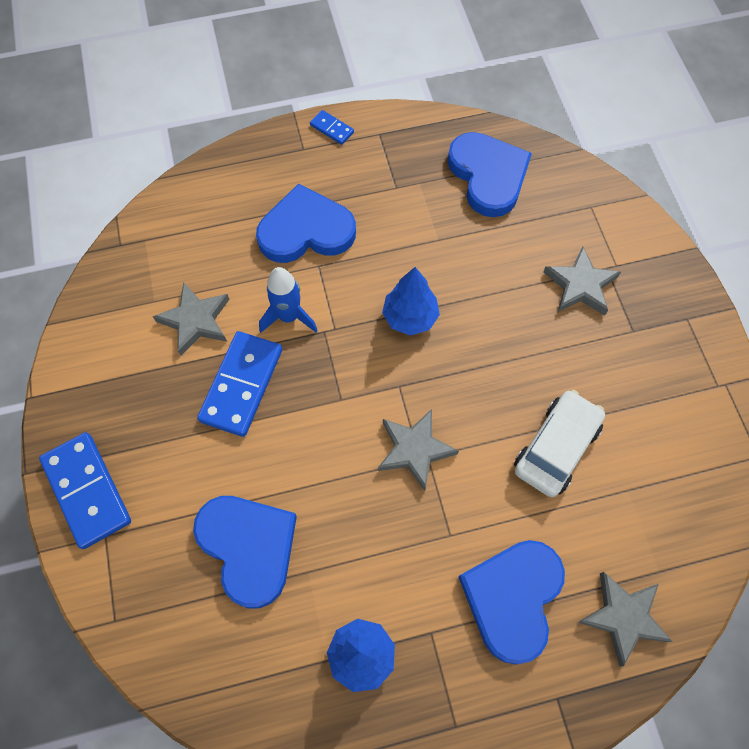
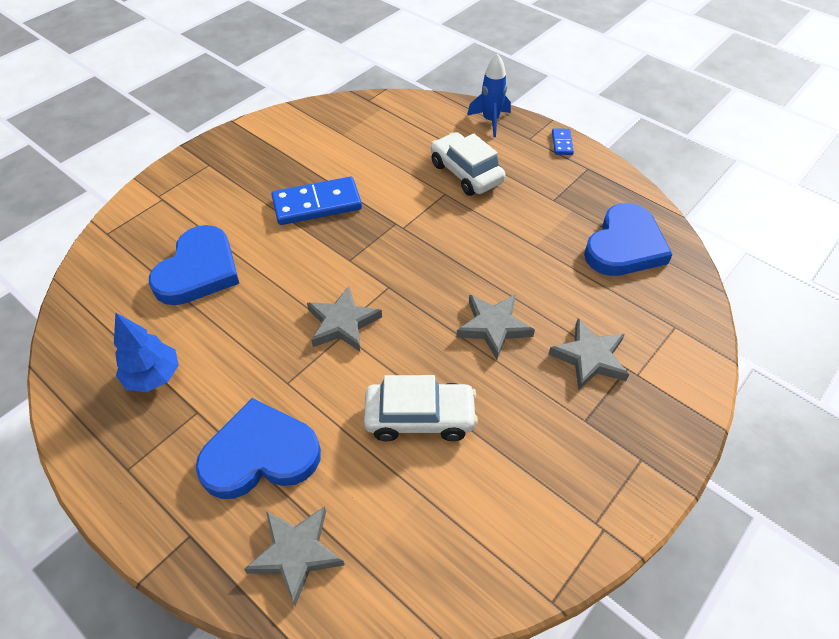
camera: 55 degrees right, 15 degrees down
(87, 490) = (187, 175): blue domino -> none
(195, 320) = (345, 159): grey star -> grey star (493, 327)
(289, 317) = (390, 200): blue rocket -> blue rocket (490, 121)
(306, 230) = (466, 173): blue heart -> white car
(410, 317) = (451, 263): blue tree -> none

